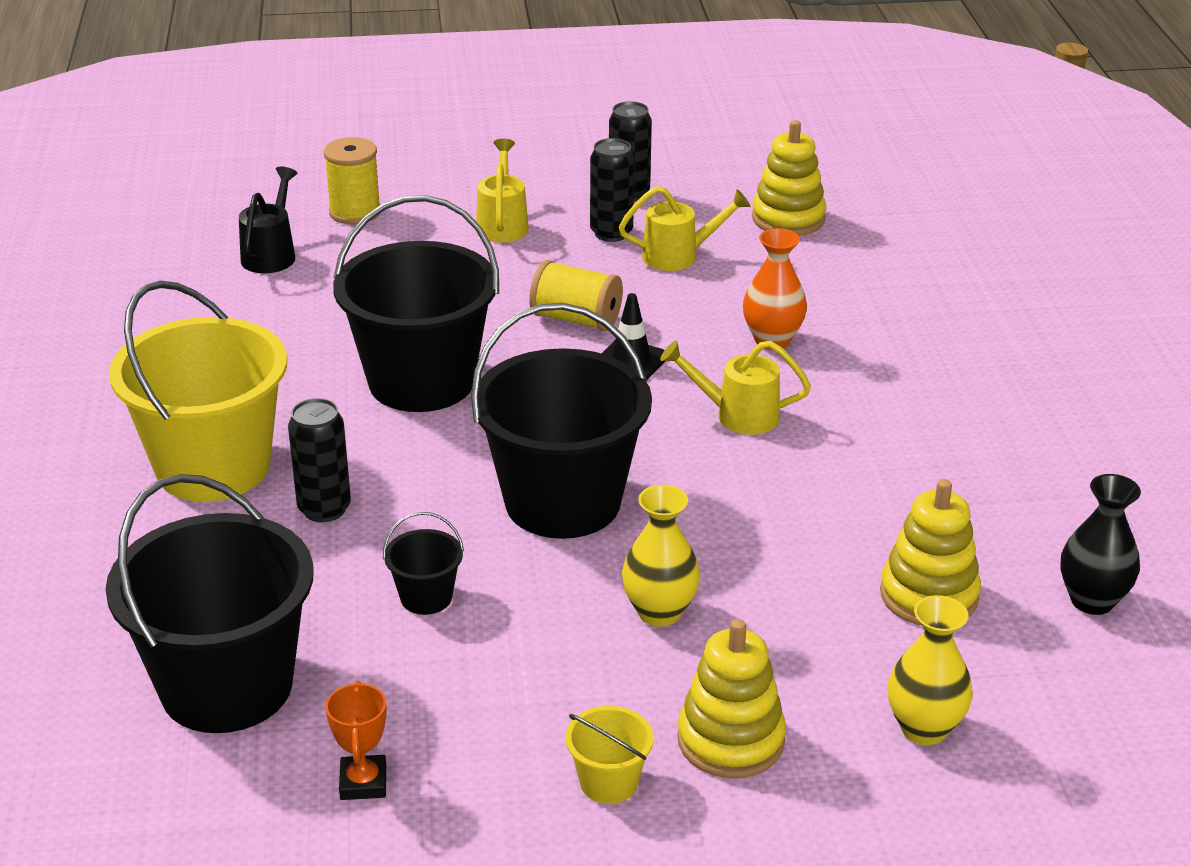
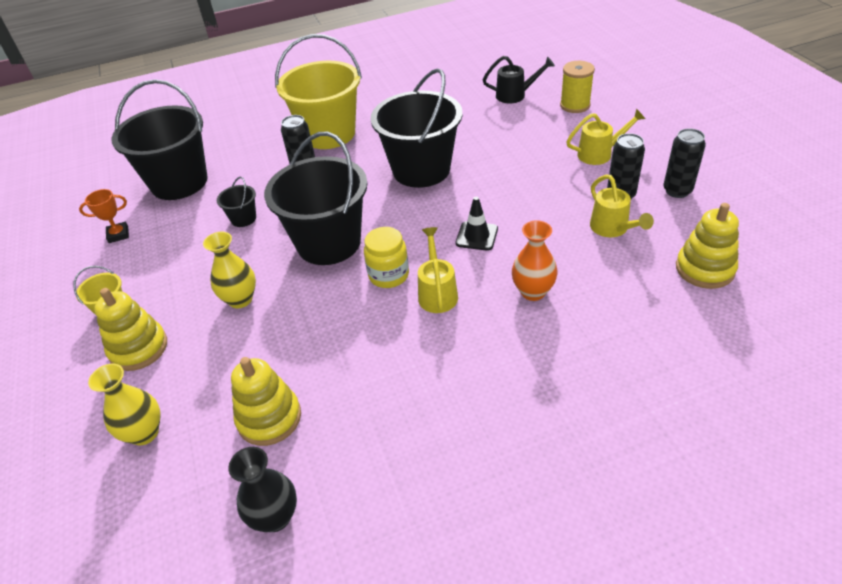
camera: 80 degrees right, 10 degrees up
(576, 319) = (510, 205): yellow spool -> none
(677, 452) = (388, 275): none -> yellow jar

